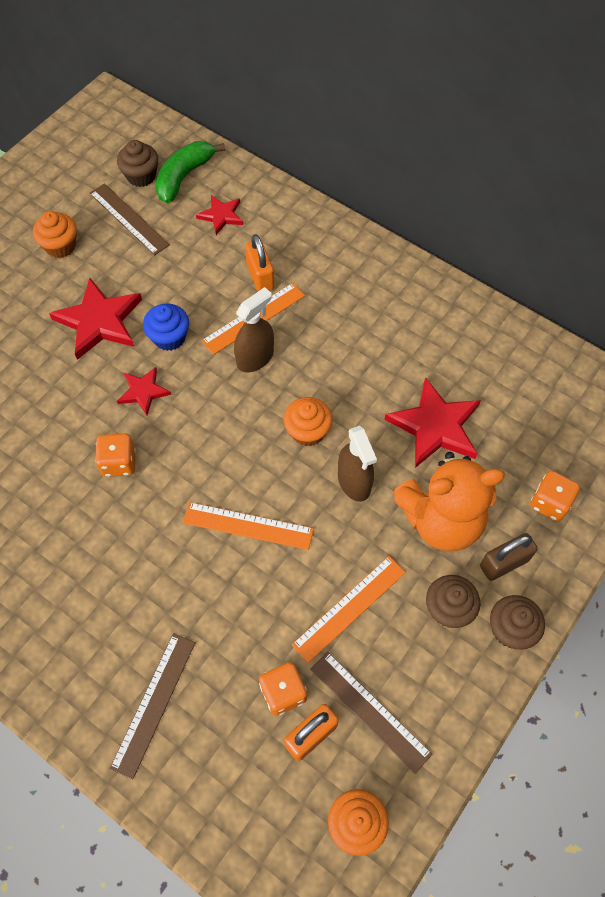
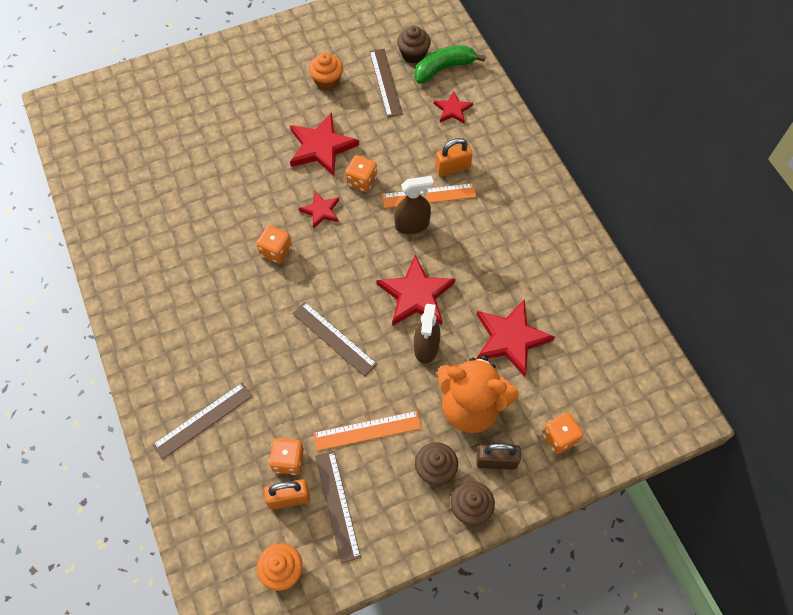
camera: 30 degrees right, 0 degrees up
(169, 337) = (361, 181): blue cupcake -> orange dice
(248, 526) = (334, 338): orange ruler -> brown ruler
(260, 276) = (452, 167): orange padlock -> orange padlock turned 60 degrees clockwise
(307, 431) = (416, 295): orange cupcake -> red star

